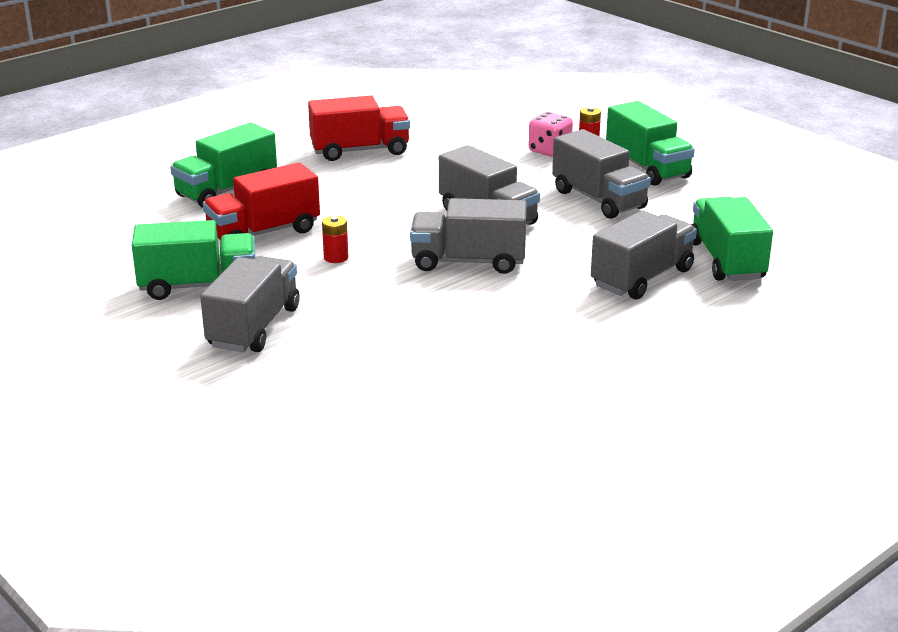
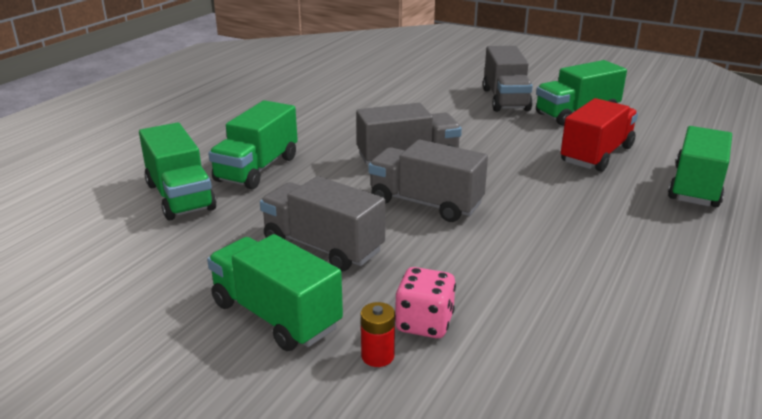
camera: 160 degrees right, 0 degrees up
(336, 257) = (513, 145): red battery -> none
(360, 151) = (657, 268): red truck -> none
(642, 278) = (257, 169): grey truck -> green truck

